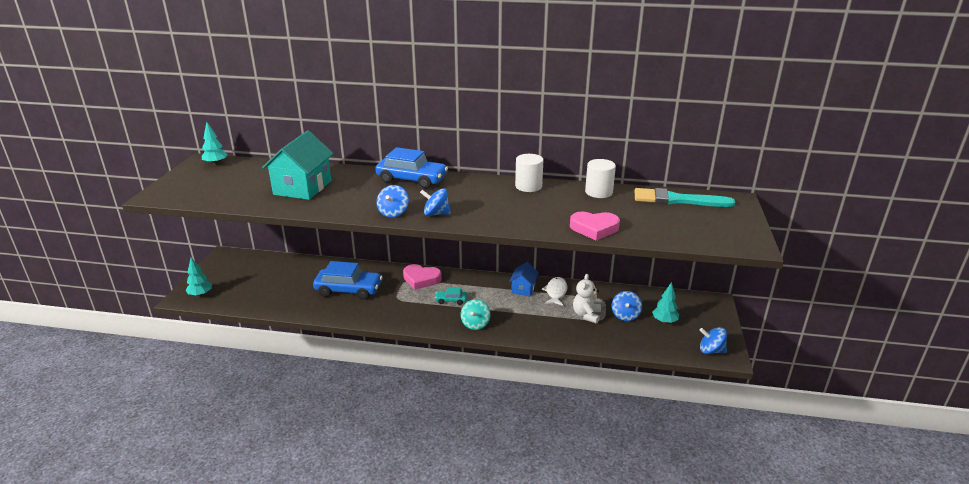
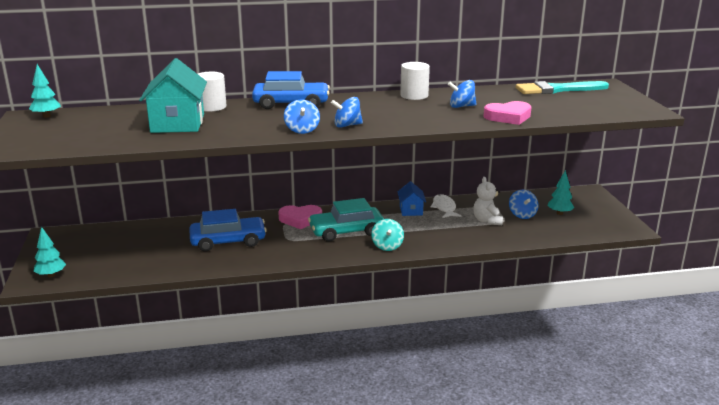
camera: 20 degrees left, 5 degrees down
(451, 300) = (346, 231): turquoise car -> turquoise car, size x2.12
(598, 192) = (483, 92): white cylinder -> white cylinder (211, 107)
(711, 350) = (615, 227): blue spinning top -> blue spinning top (461, 106)

